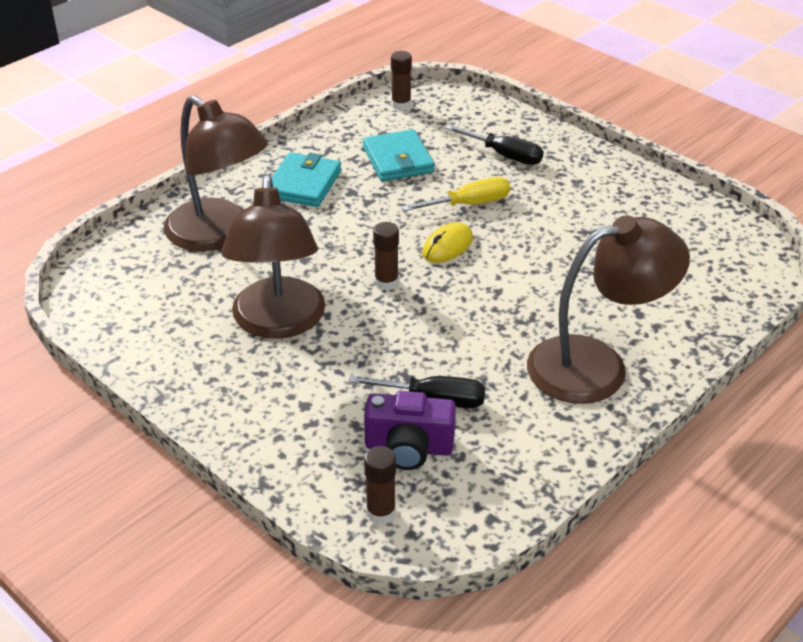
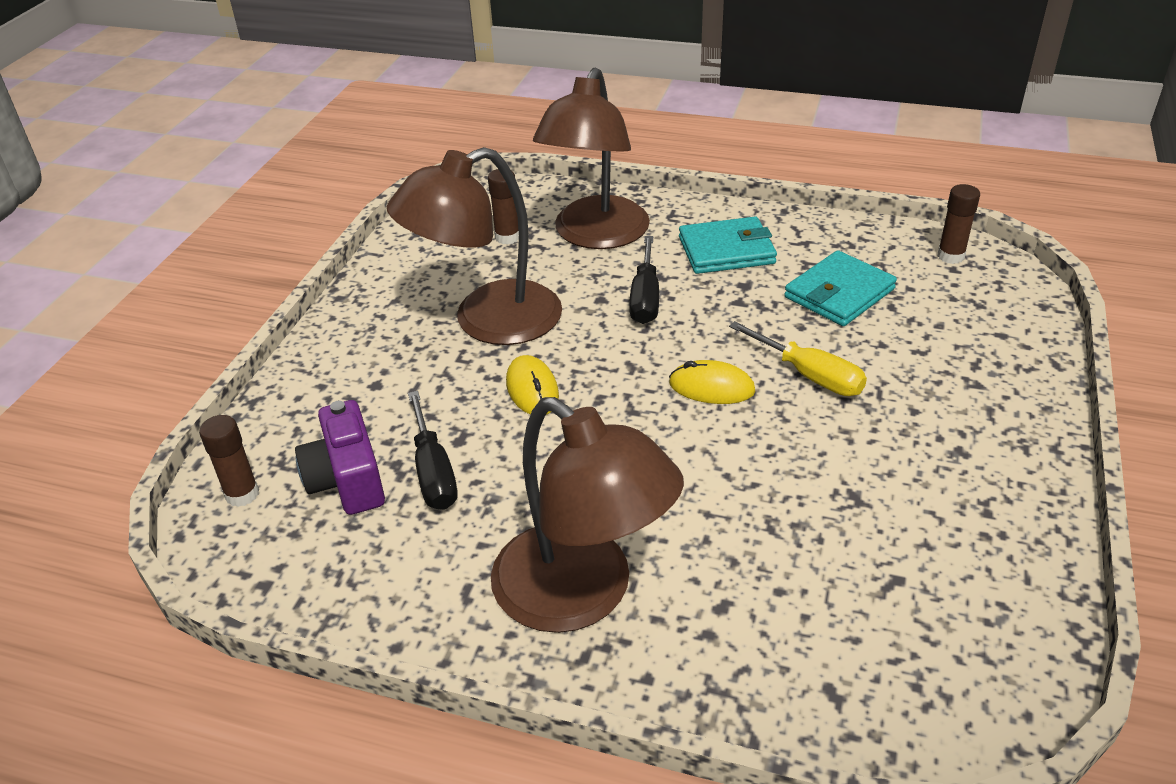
camera: 65 degrees right, 0 degrees up
(381, 325) = (532, 389): none -> yellow mouse
(386, 282) = (607, 366): brown glue stick -> brown glue stick (507, 237)
(504, 155) = (943, 369): black screwdriver -> black screwdriver (645, 298)

